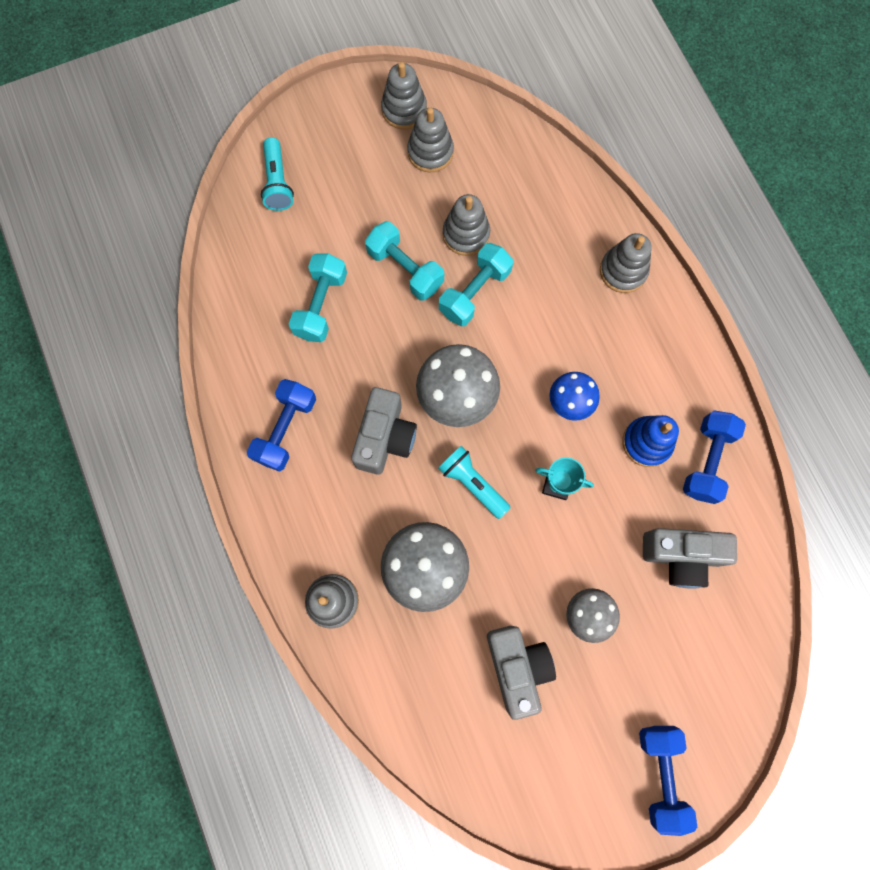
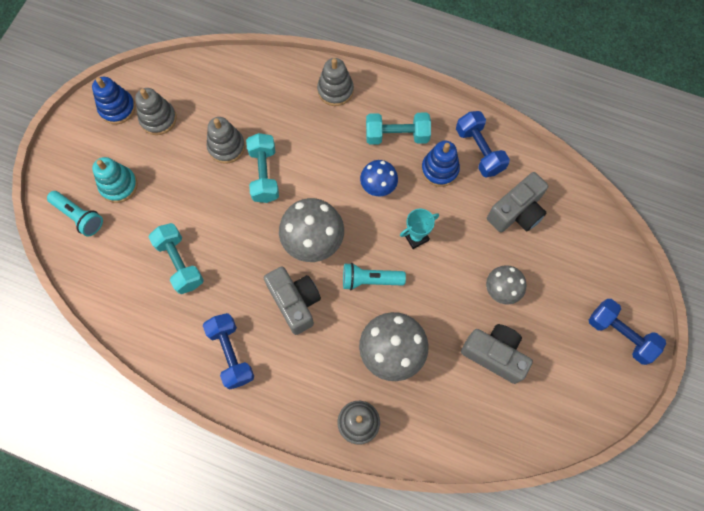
camera: 45 degrees left, 5 degrees down
(337, 184) = (119, 185): none -> turquoise stacking toy
(404, 110) = (117, 108): grey stacking toy -> blue stacking toy
(405, 269) = (210, 197): turquoise dumbbell -> turquoise dumbbell (397, 135)

